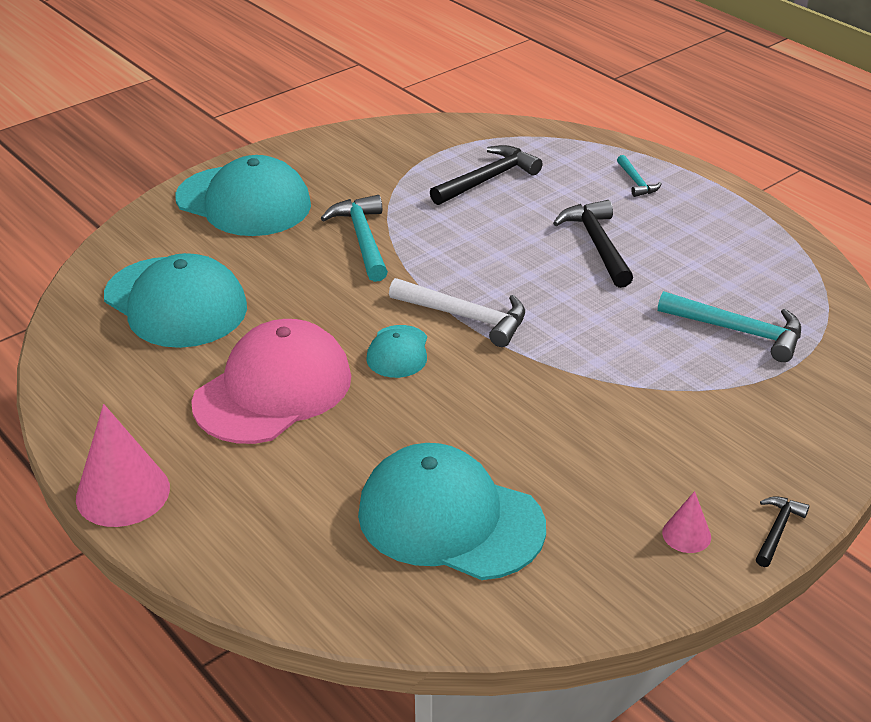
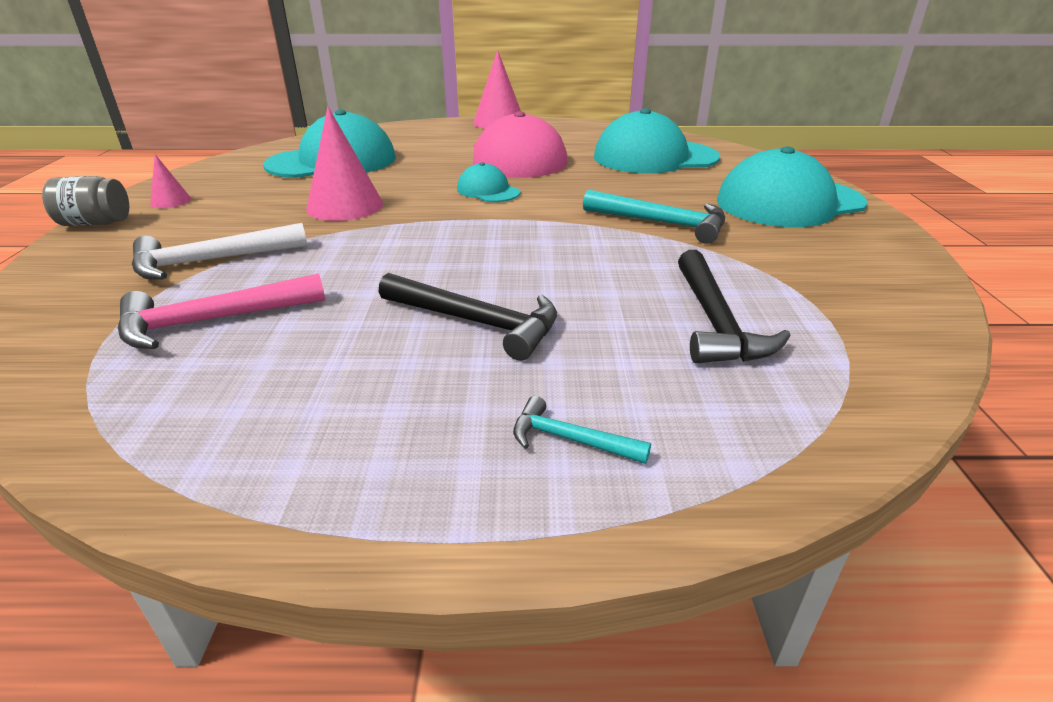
camera: 130 degrees right, 5 degrees down
(465, 317) = (484, 221): white hammer -> white hammer (212, 261)
(539, 409) = (345, 206): none -> pink cone
(738, 331) = (213, 320): turquoise hammer -> pink hammer
(777, 530) = (96, 223): black hammer -> grey jar

